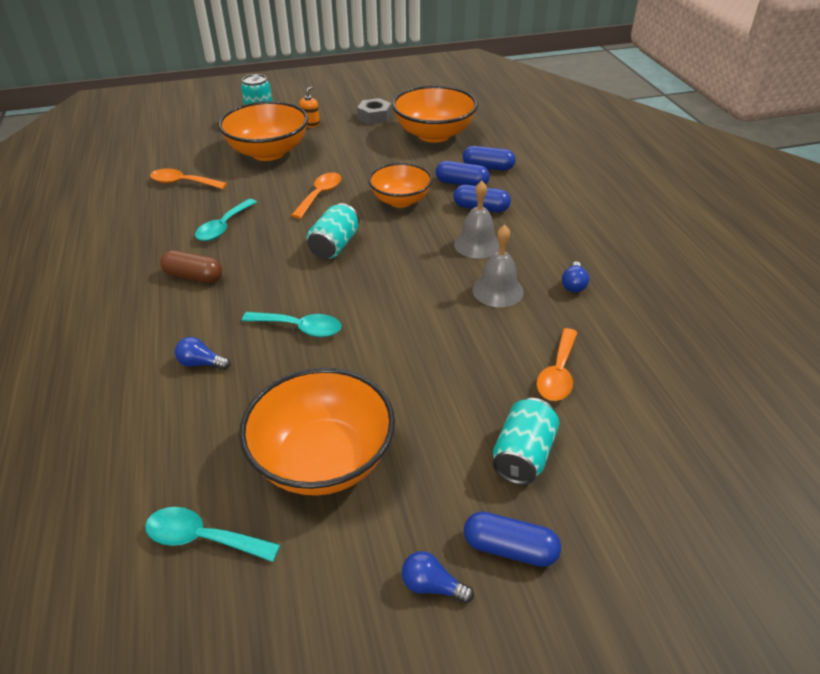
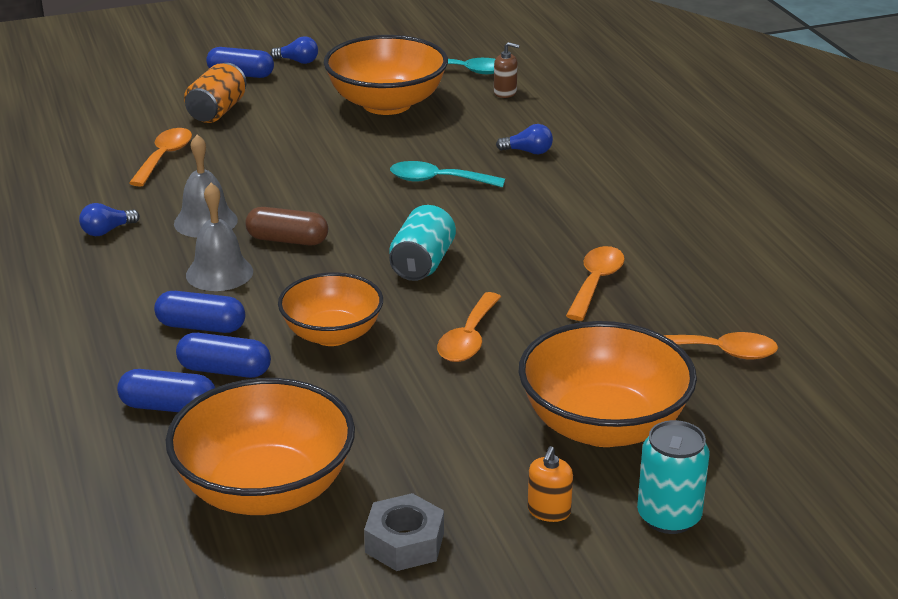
camera: 175 degrees right, 10 degrees down
(174, 477) = (505, 92): none -> brown soap dispenser
(193, 276) = (593, 222): brown capsule -> brown capsule (287, 240)
(223, 227) = (596, 282): turquoise spoon -> orange spoon
(523, 455) = (217, 111): turquoise can -> orange can
(573, 285) = (107, 231): blue light bulb -> blue light bulb turned 135 degrees counterclockwise

